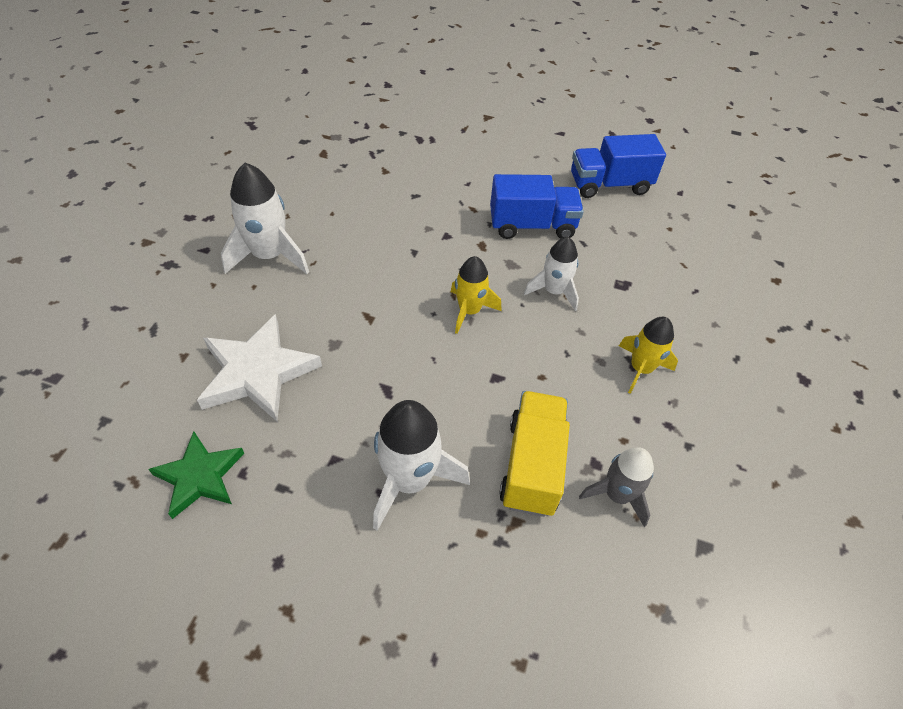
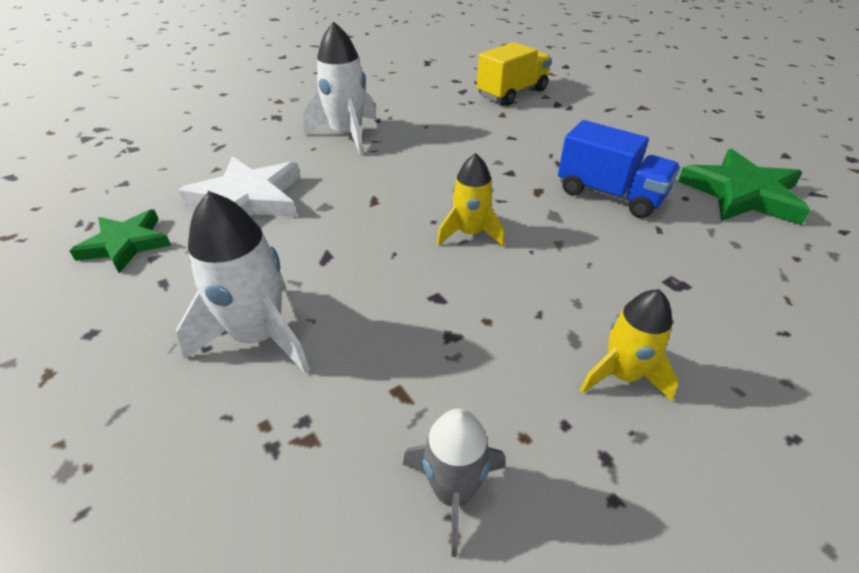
camera: 40 degrees right, 10 degrees down
(532, 465) = (386, 395): yellow truck -> yellow truck (512, 93)
(553, 291) = (579, 255): white rocket -> none
(609, 185) = (742, 194): blue truck -> green star

